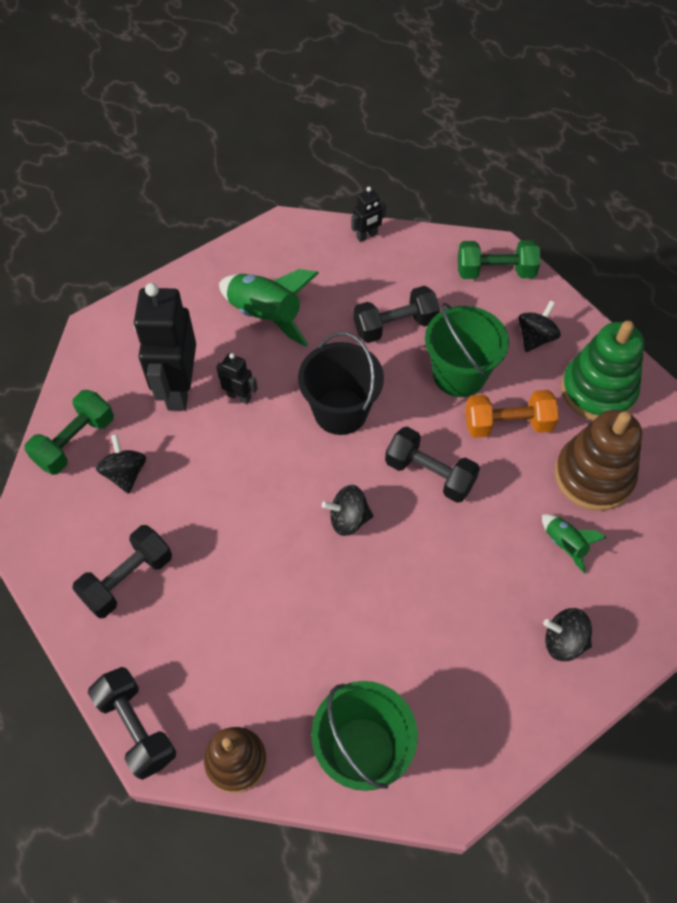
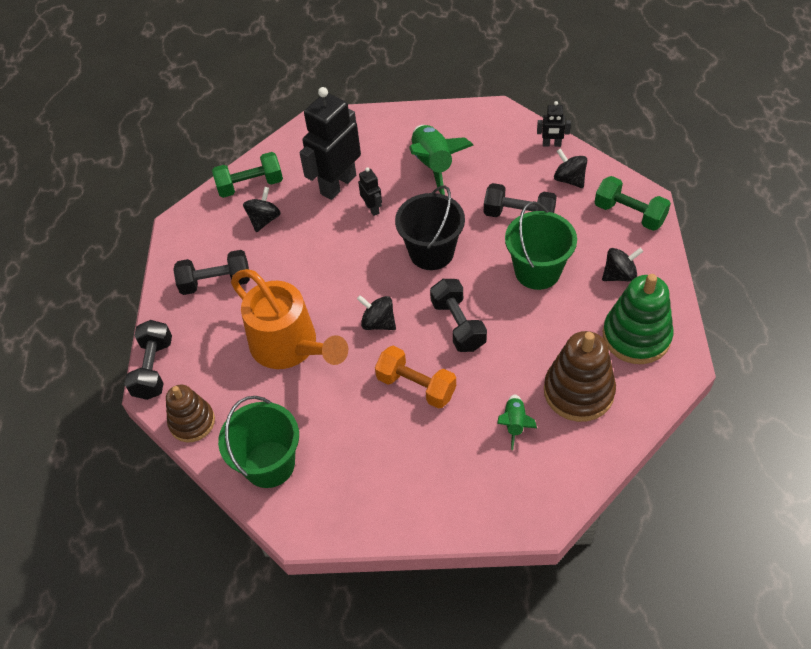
camera: 40 degrees right, 5 degrees down
(277, 603) = (291, 347): none -> orange watering can
(507, 424) = (544, 323): orange dumbbell -> orange dumbbell (416, 386)
(563, 641) = (457, 483): black spinning top -> black spinning top (569, 179)

